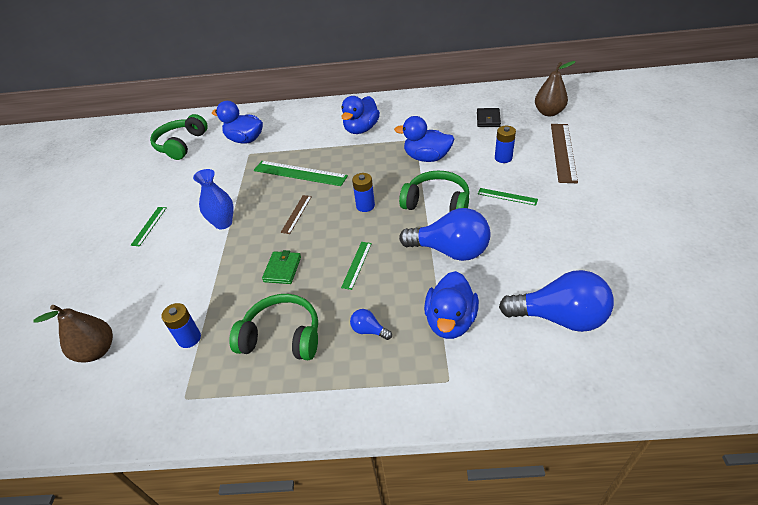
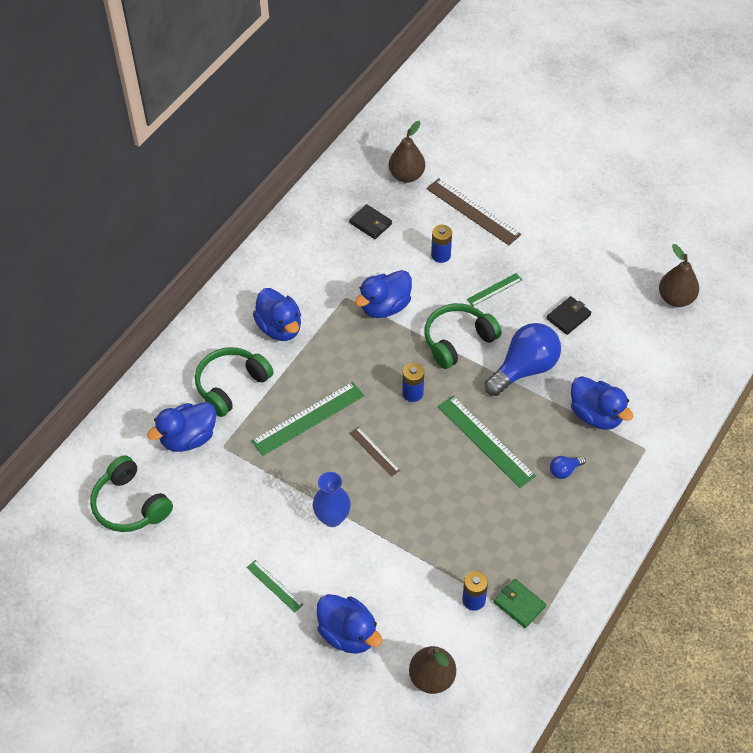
camera: 60 degrees left, 10 degrees up
(122, 281) = (348, 634): none -> blue duck
(282, 269) = (444, 497): green wallet -> green wallet (519, 604)
(282, 337) = (525, 532): green headphones -> green headphones (231, 385)
(357, 265) = (486, 440): green ruler -> green ruler, size x1.87
(534, 249) = (568, 317): none -> black wallet
(559, 317) = (643, 351): blue light bulb -> none
(651, 310) = (676, 299): none -> brown pear

